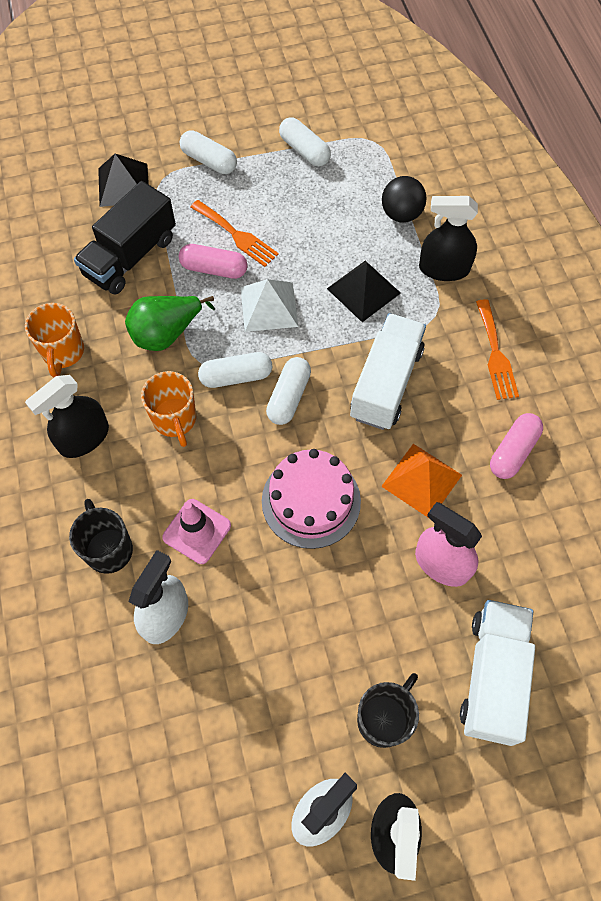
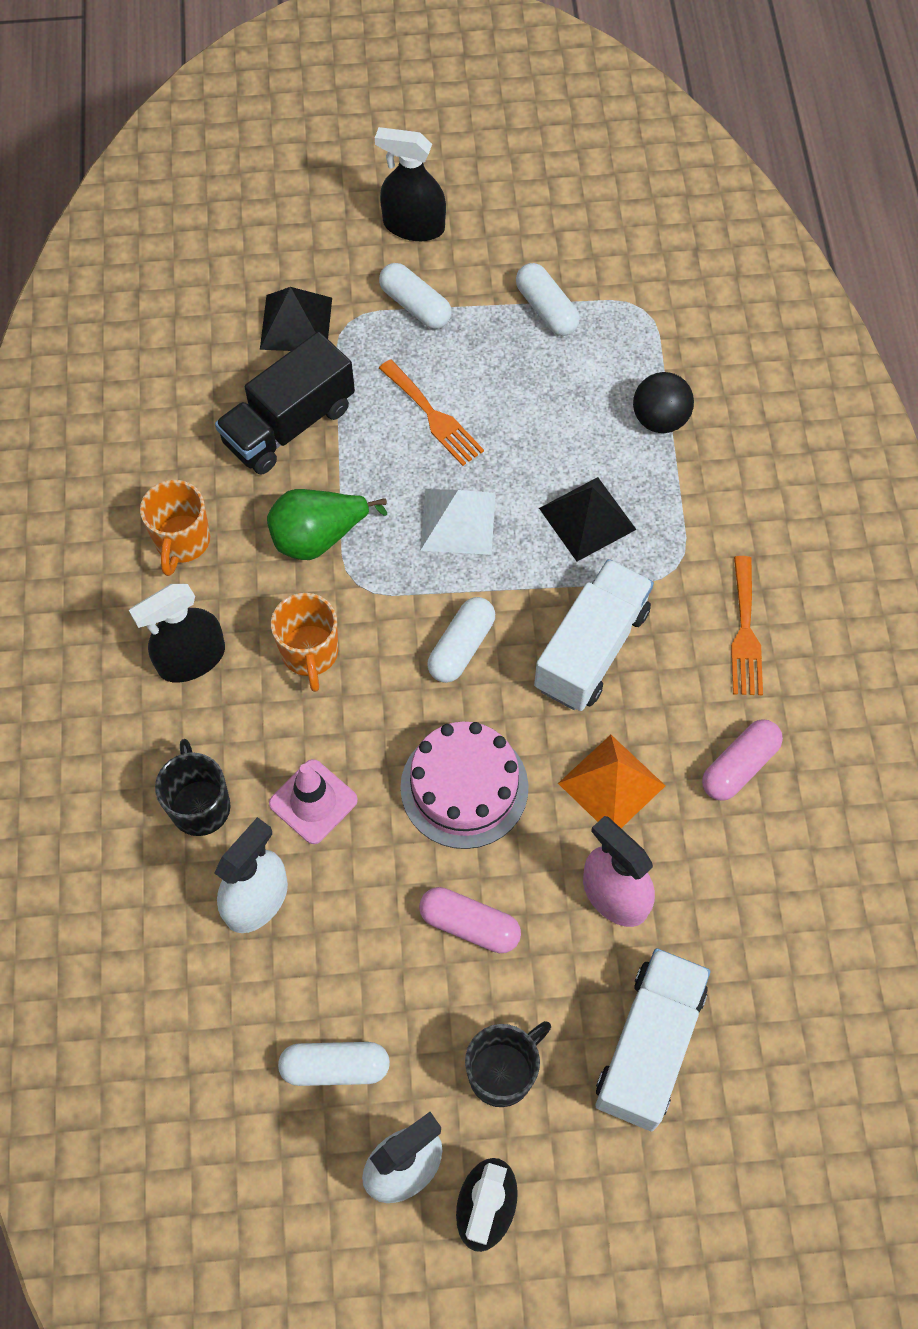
camera: 10 degrees right, 0 degrees up
(214, 269) = (395, 458): pink capsule -> pink capsule (469, 925)
(236, 376) = (398, 609): white capsule -> white capsule (335, 1067)
(444, 269) = (701, 505): black spray bottle -> black spray bottle (413, 226)

